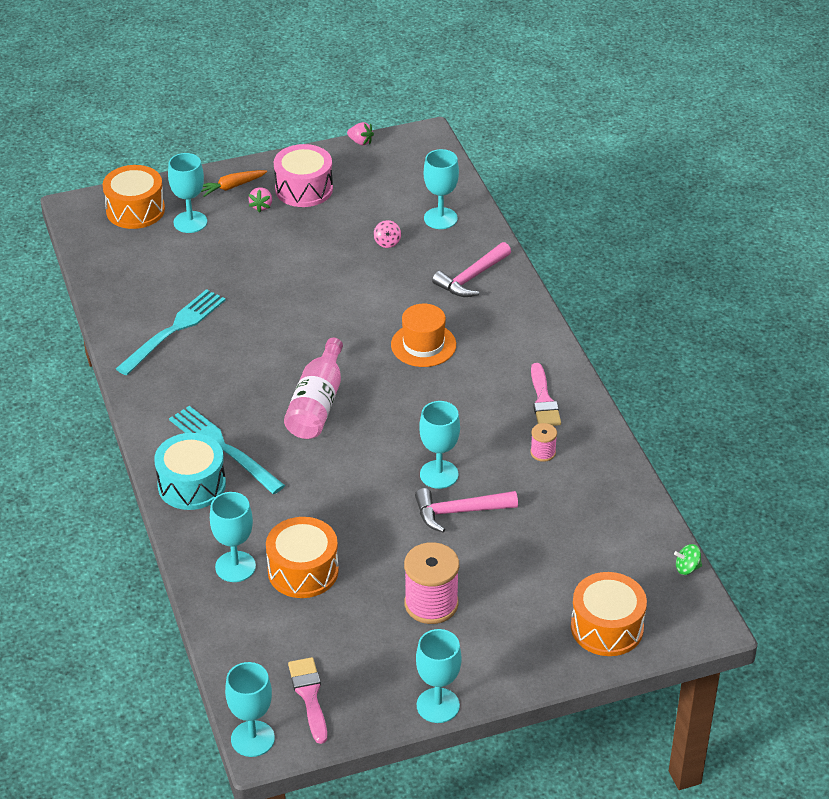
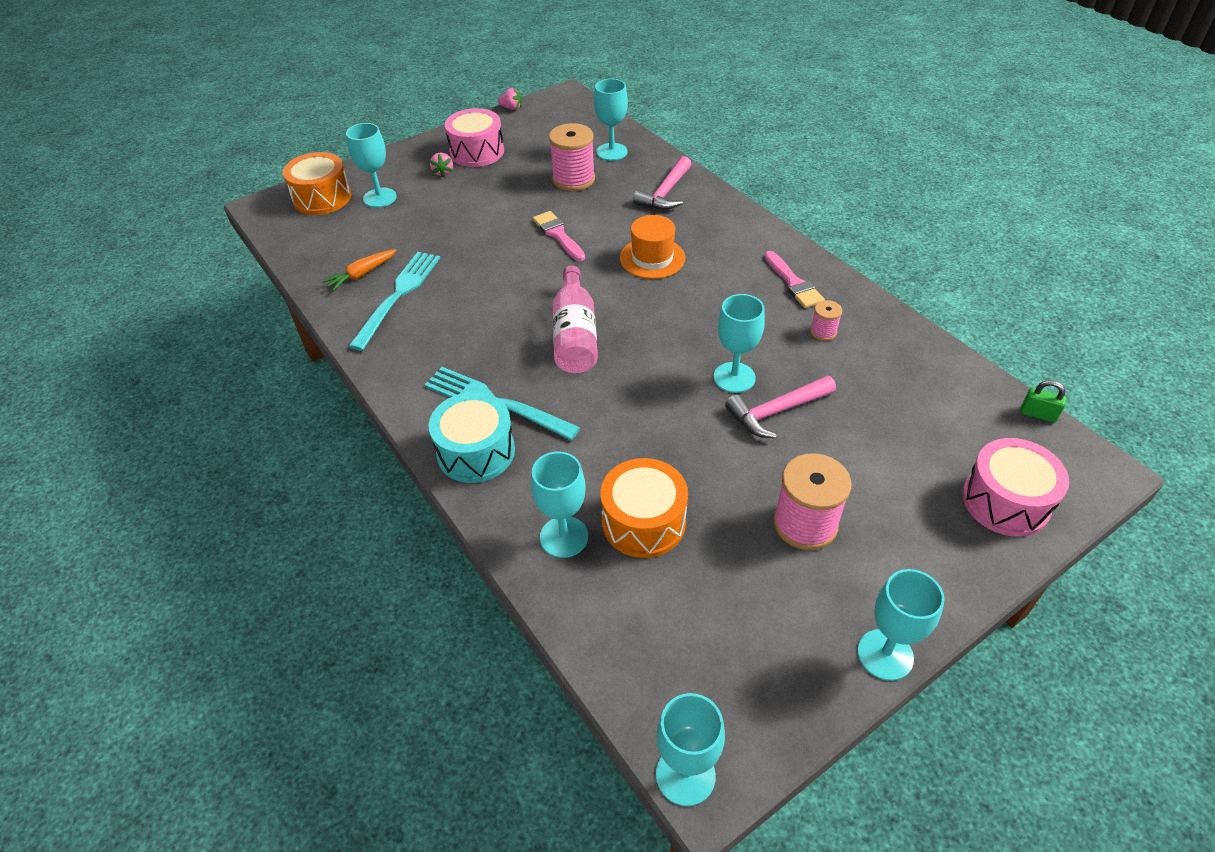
camera: 15 degrees left, 5 degrees up
(231, 187) = (408, 162): orange carrot -> orange carrot (361, 274)
(309, 696) = (727, 687): pink brush -> pink brush (558, 235)
(387, 242) = (573, 179): pink spinning top -> pink spool
(607, 627) = (1005, 501): orange drum -> pink drum
(687, 568) = (1038, 414): green spinning top -> green padlock

